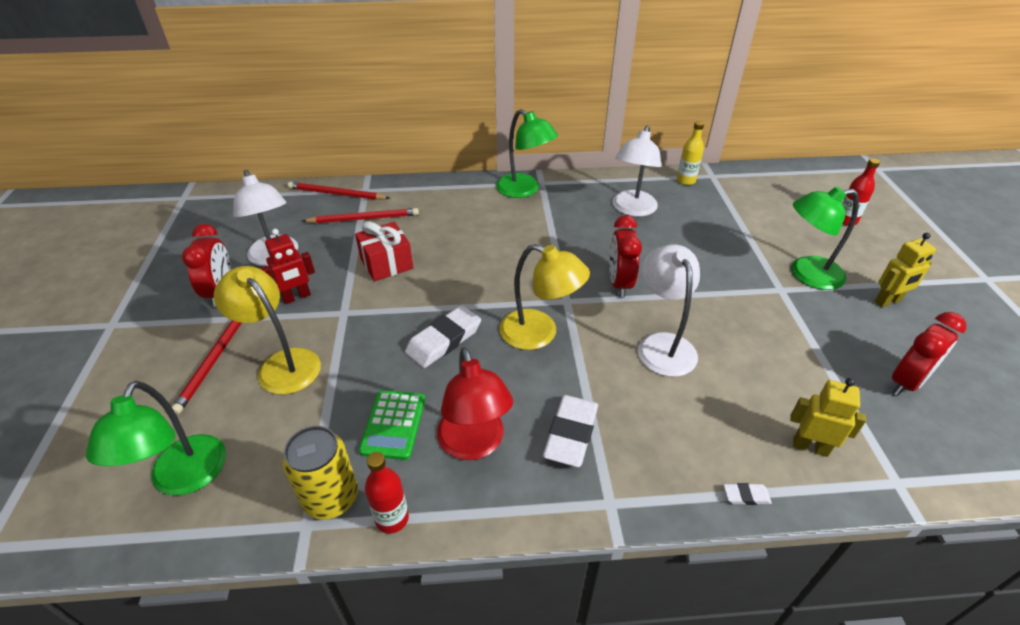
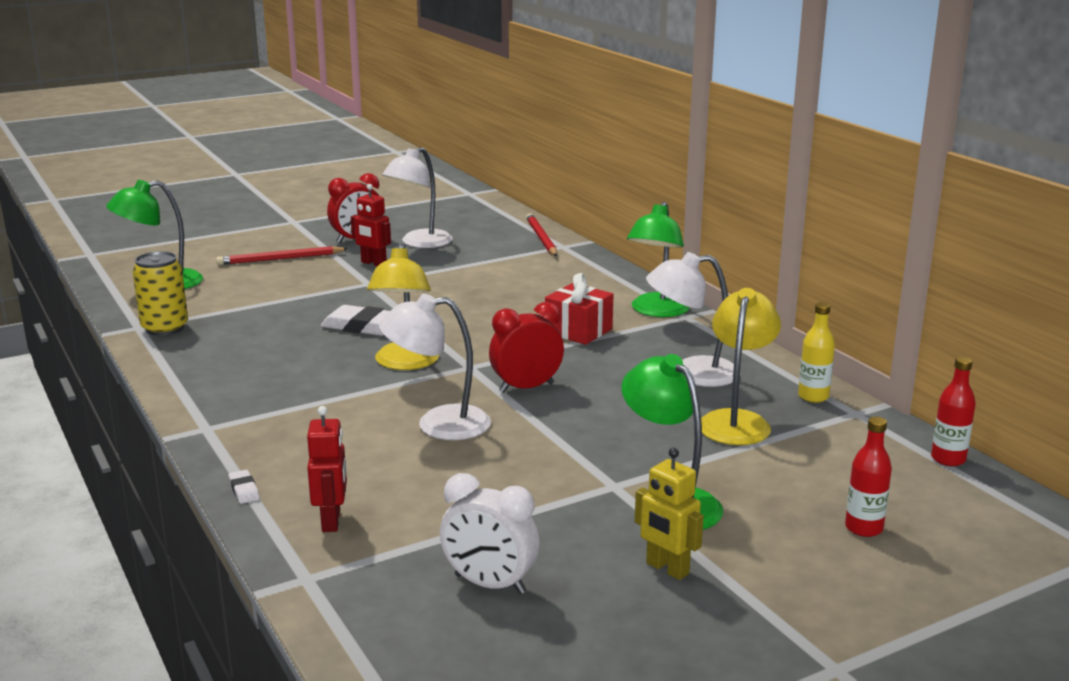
camera: 65 degrees right, 20 degrees down
(282, 364) = (290, 279): yellow lamp -> yellow lamp (736, 421)
(364, 218) = (513, 257): red pencil -> none
(386, 264) = (452, 282): red gift -> red gift (578, 331)
(392, 519) = (154, 351): red bottle -> red bottle (948, 459)
(393, 425) = (248, 331): green calculator -> none
(474, 444) = (243, 363): red lamp -> none
(571, 434) = (278, 399): white eraser -> none
(662, 344) = (438, 424): white lamp -> white lamp turned 150 degrees counterclockwise
(810, 446) = (332, 521): yellow robot -> red robot
(906, 382) = (490, 584): red clock -> white clock

